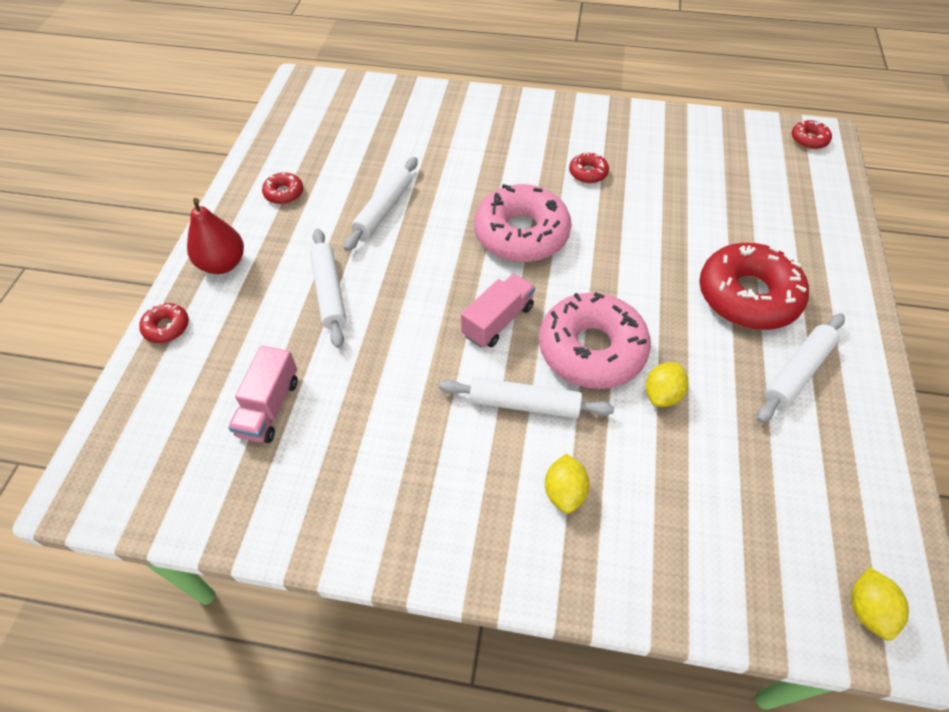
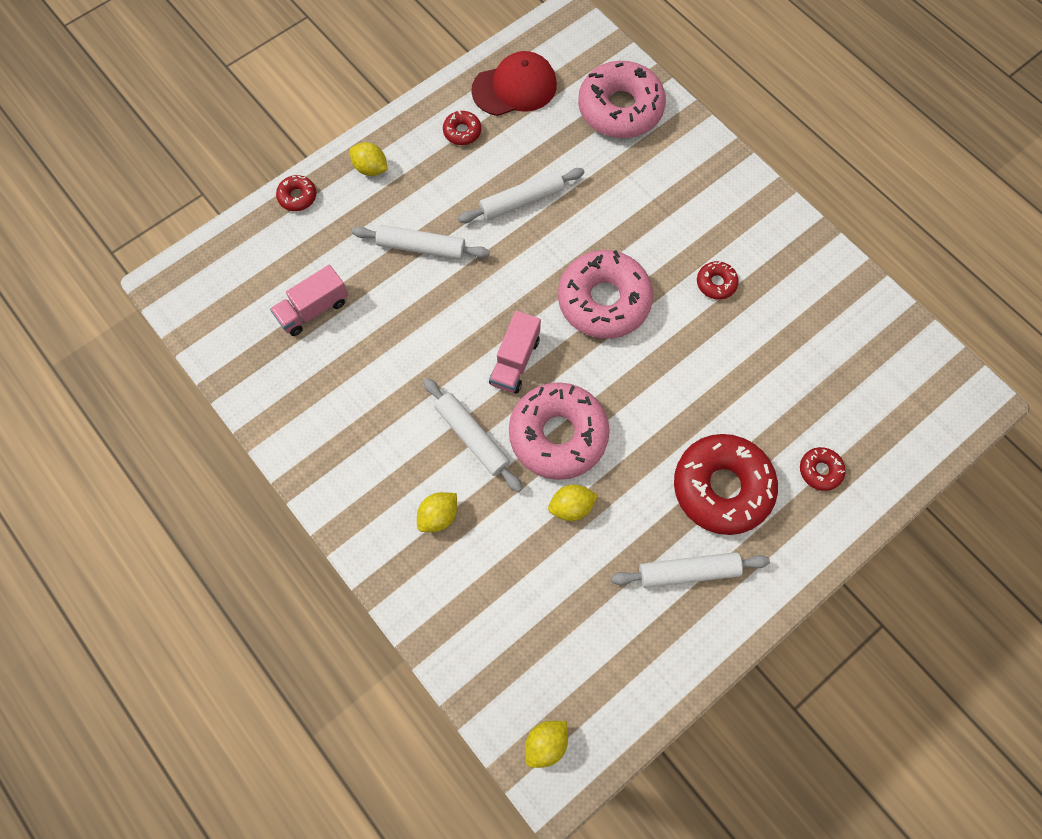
camera: 40 degrees right, 15 degrees up
(223, 264) = (371, 168): red pear -> yellow lemon
(300, 142) = (514, 87): none -> red cap
(329, 292) = (421, 247): white rolling pin -> white rolling pin turned 75 degrees clockwise
(399, 112) = (620, 109): none -> pink donut
(498, 321) = (515, 361): pink truck -> pink truck turned 120 degrees clockwise
(809, 140) = (956, 395): red donut -> red donut (820, 470)

